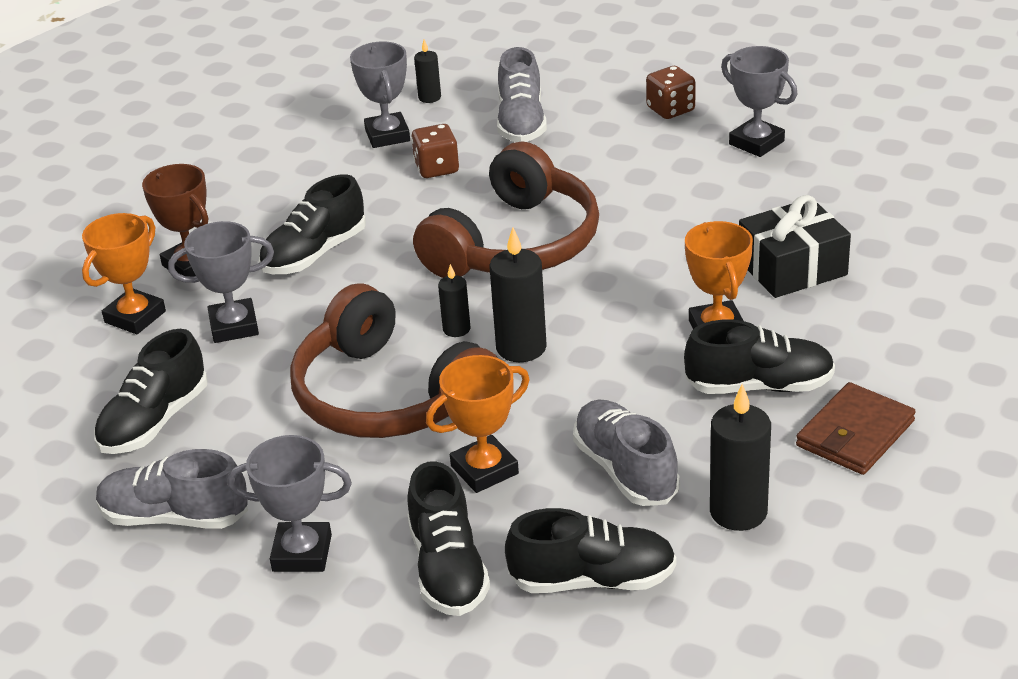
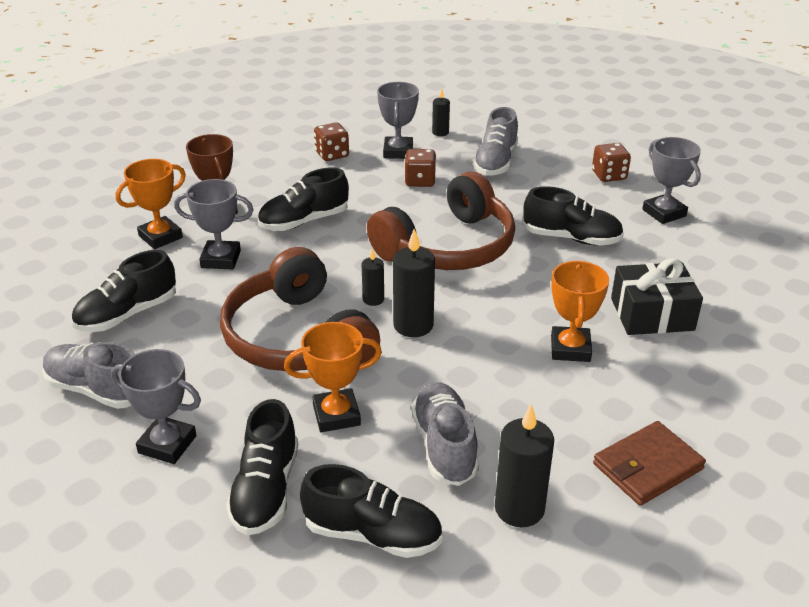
camera: 15 degrees right, 0 degrees up
(301, 158) = (332, 155): none -> brown dice
(759, 386) = (584, 404): black shoe -> black shoe (571, 238)

